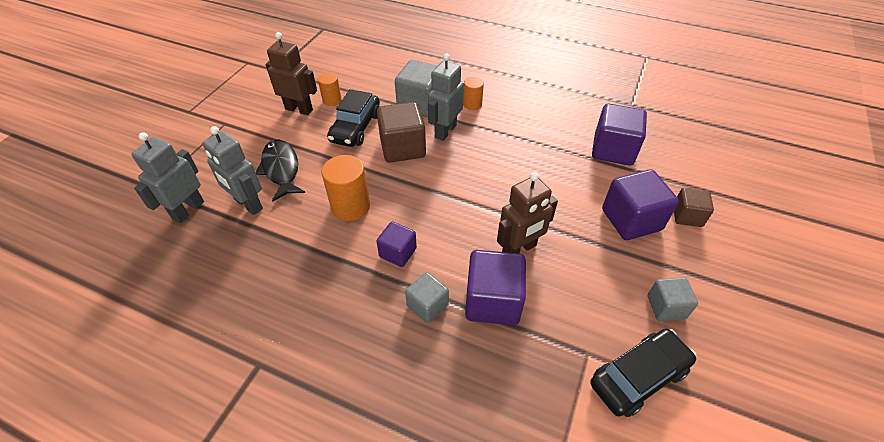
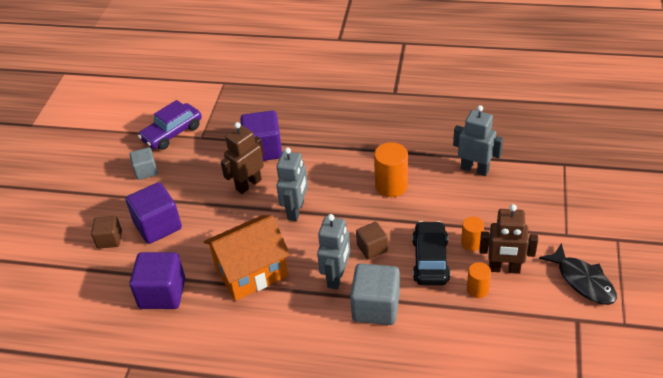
camera: 170 degrees right, 5 degrees down
(188, 210) = (517, 155): grey robot -> grey robot (296, 210)
(281, 169) = (471, 202): black fish -> black fish (582, 281)
(398, 252) = (338, 163): purple cube -> none
(402, 148) = (372, 248): brown cube -> brown cube, size x0.59
(427, 305) = (306, 138): grey cube -> none
(472, 104) = (317, 321): orange cylinder -> orange cylinder (471, 243)
(525, 151) = (251, 272): none -> orange house
(638, 377) = (172, 133): black car -> purple car

